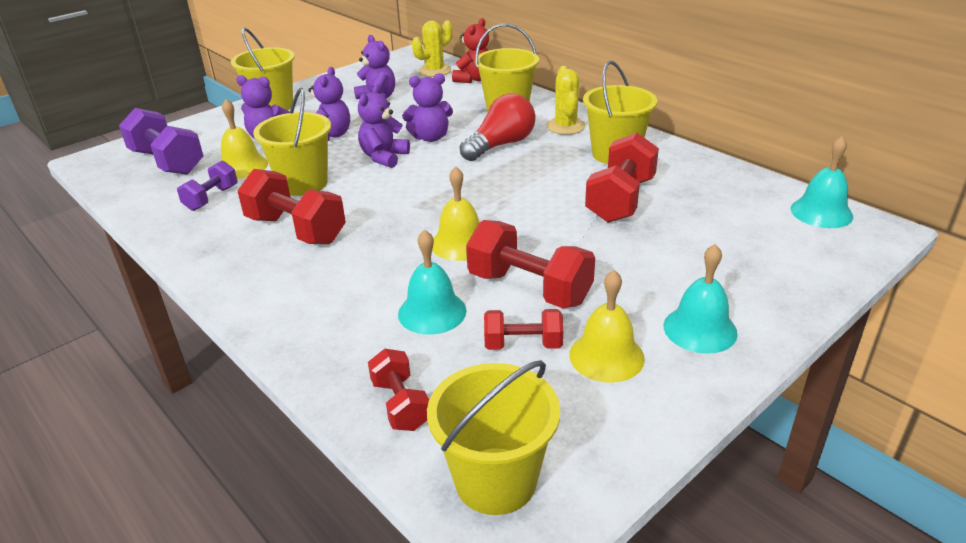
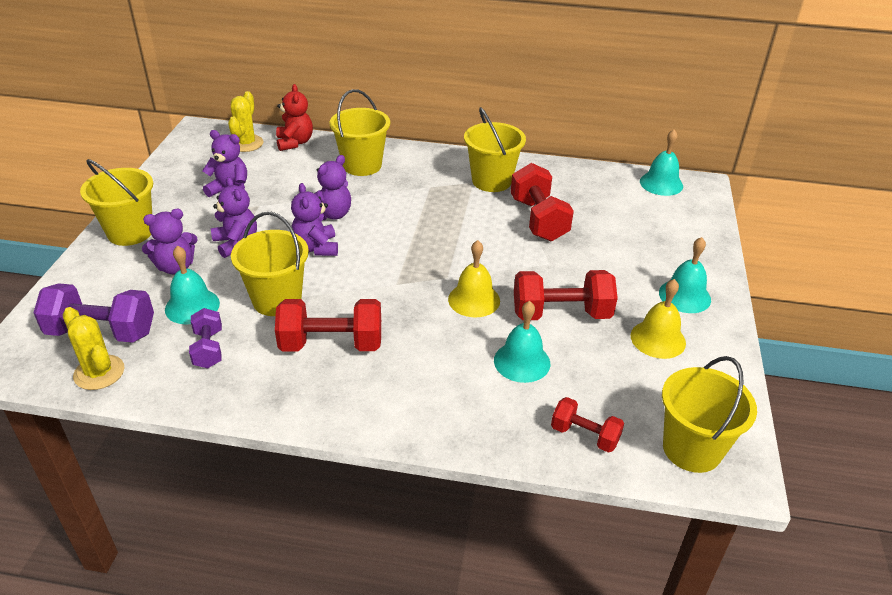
camera: 40 degrees left, 5 degrees up
(242, 166) = (192, 306): yellow bell -> turquoise bell
(501, 145) = (398, 202): red light bulb -> none
(523, 344) = (604, 356): red dumbbell -> none
(565, 126) = (427, 167): yellow cactus -> yellow cactus (99, 372)

